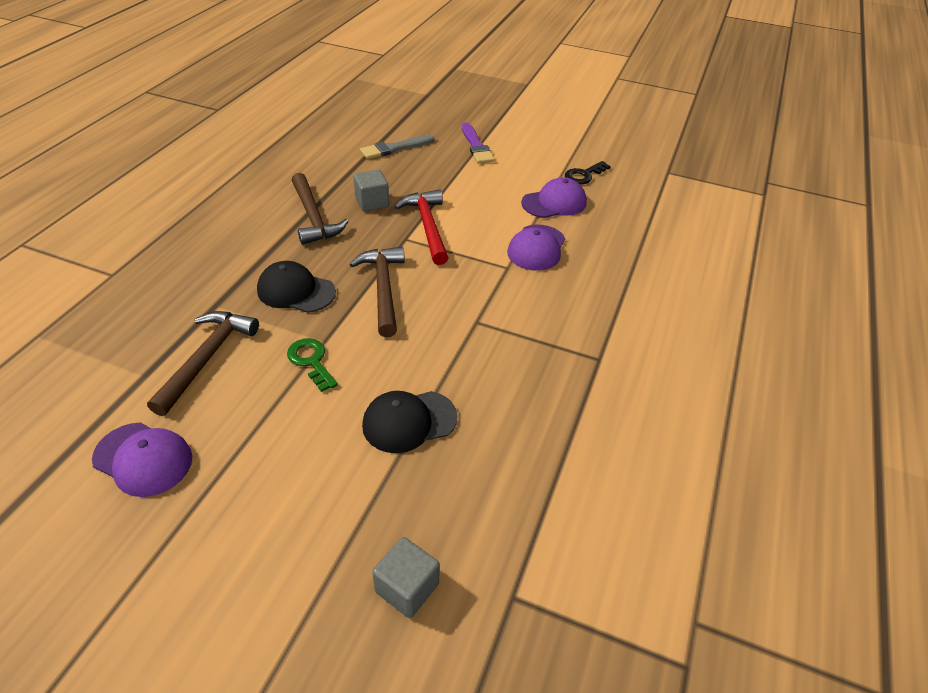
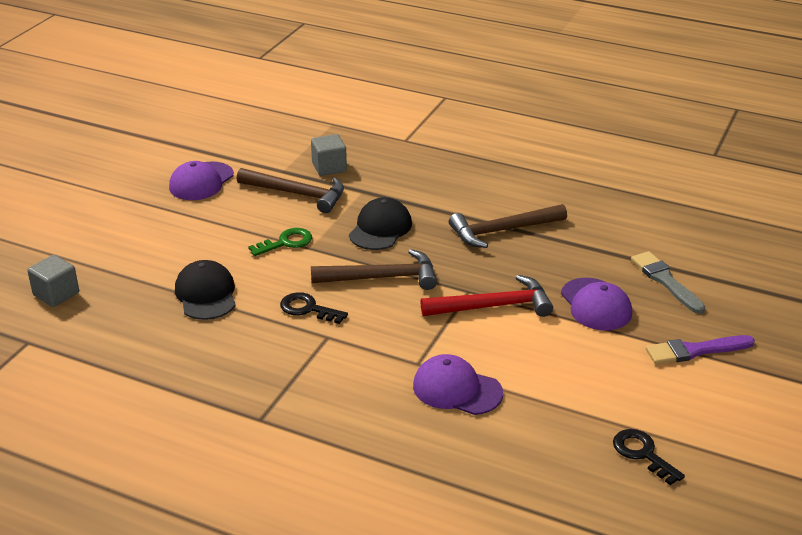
camera: 95 degrees right, 10 degrees down
(372, 202) = (537, 267): grey cube -> grey cube (329, 167)
(434, 337) = (308, 309): none -> black key
(554, 203) = (561, 415): purple cap -> purple cap (596, 305)

